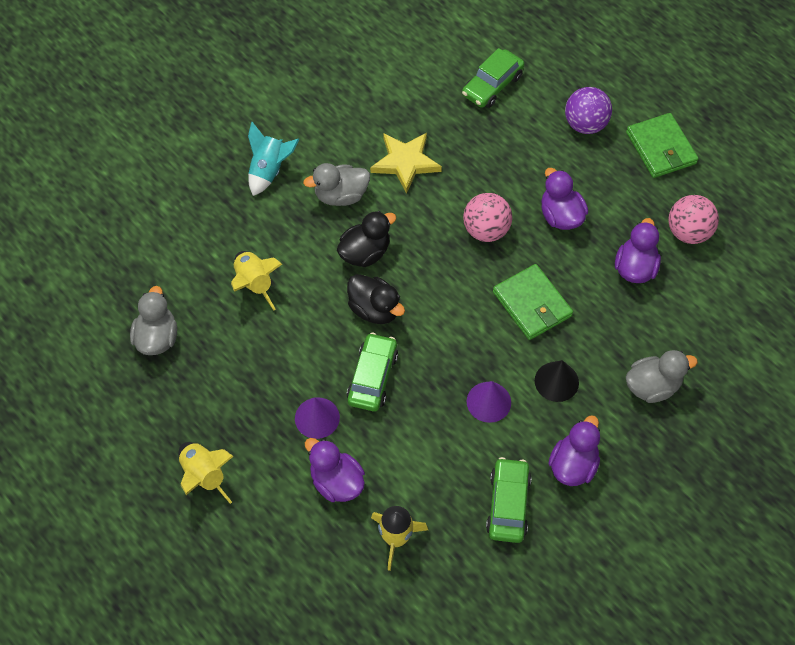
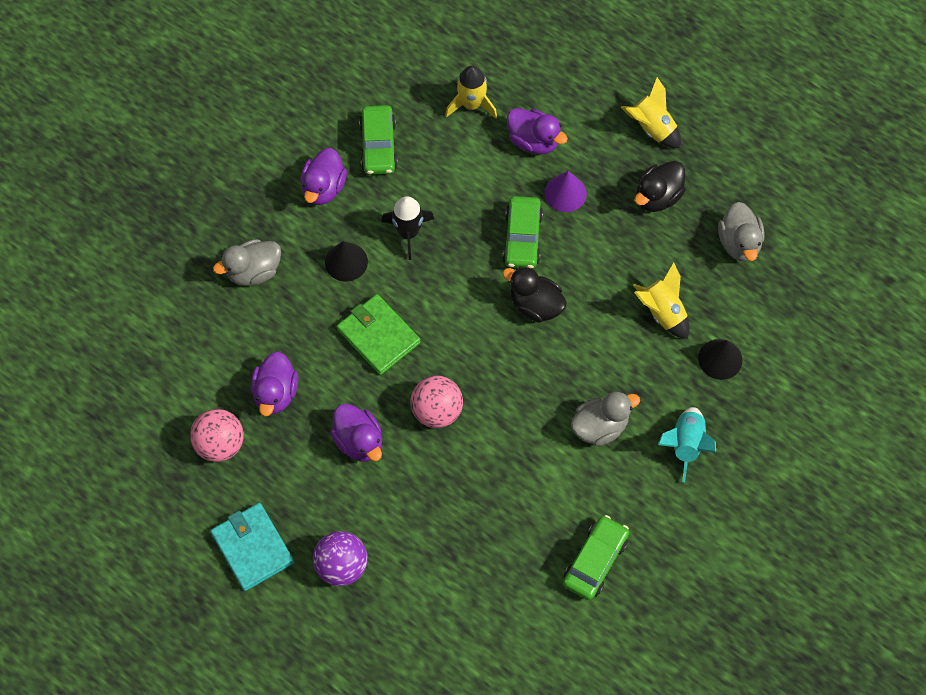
camera: 170 degrees right, 5 degrees up
(214, 235) = (720, 359): none -> black cone
(365, 253) = (558, 364): black duck -> black duck (657, 197)
(405, 162) = (539, 480): yellow star -> none
(488, 402) = (408, 232): purple cone -> black rocket
(492, 85) = (457, 603): green car -> green car (595, 561)
(660, 148) = (253, 548): green wallet -> turquoise wallet

